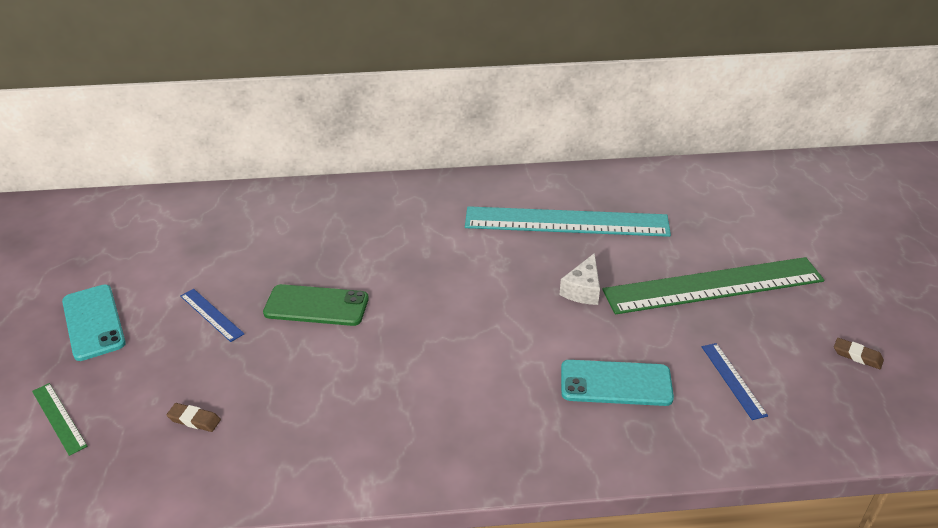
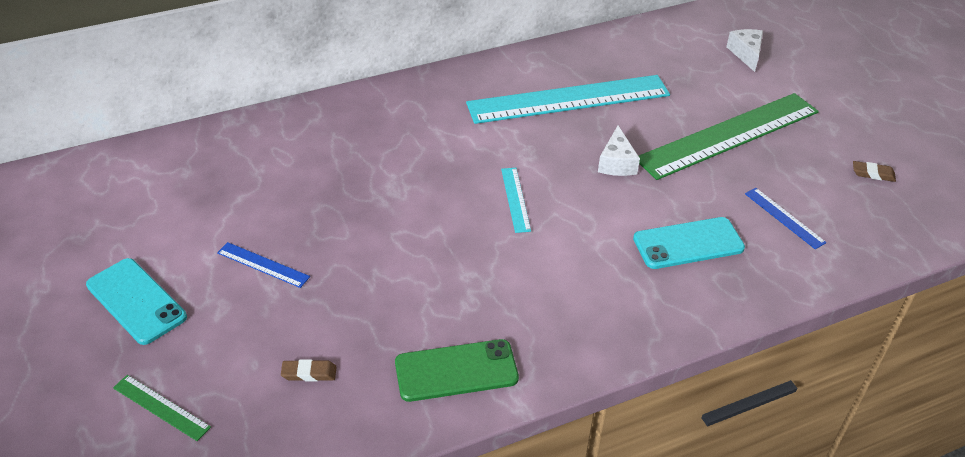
camera: 20 degrees left, 5 degrees up
(316, 306) = (368, 232): green phone -> green phone (456, 371)
(466, 304) = (515, 199): none -> turquoise ruler
(772, 210) = (746, 54): none -> white cheese

